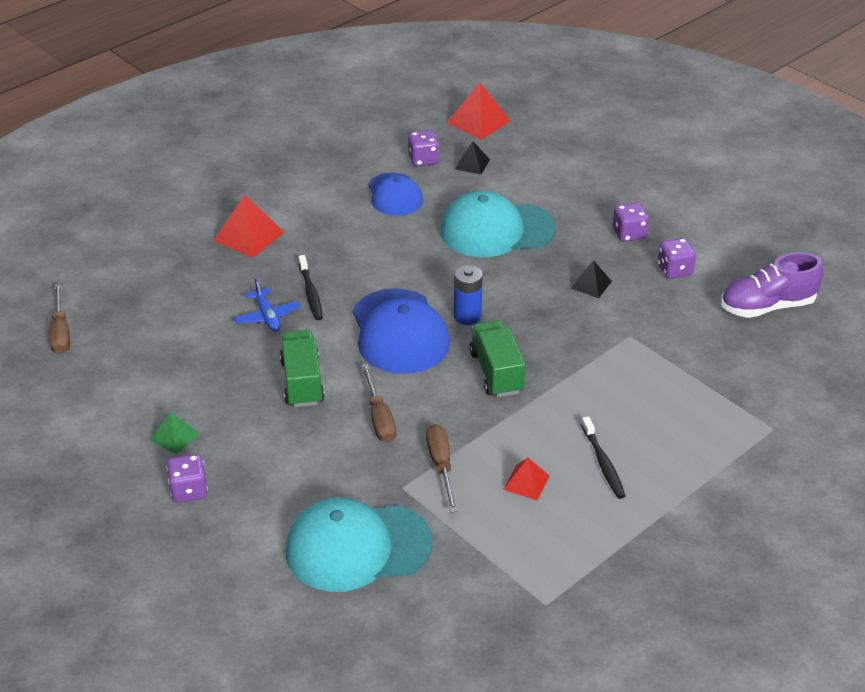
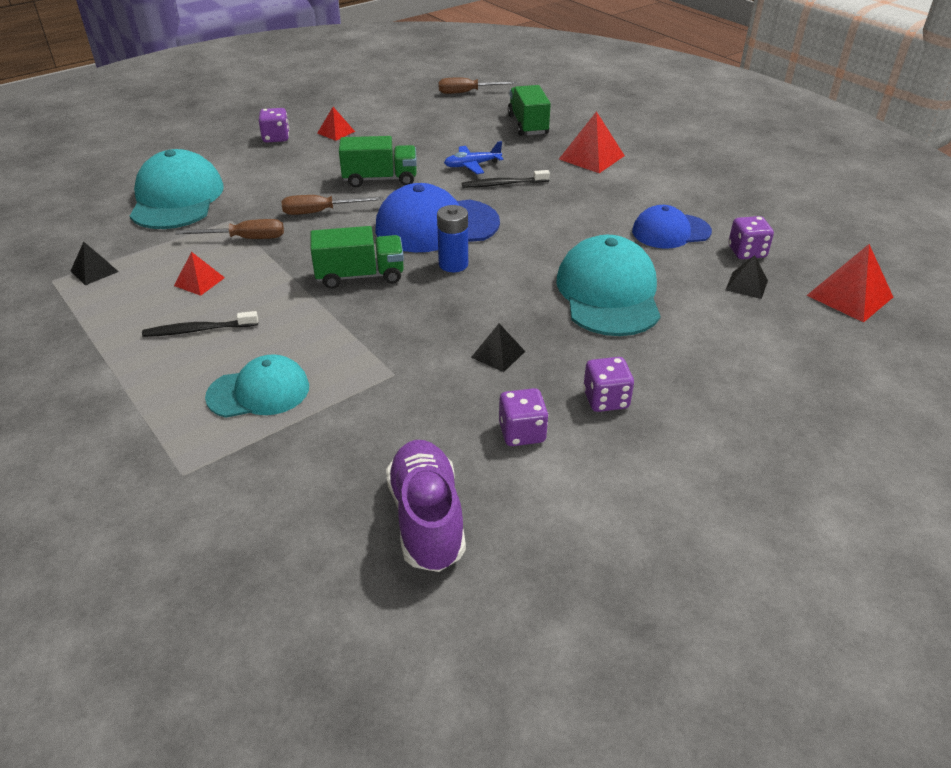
camera: 95 degrees right, 0 degrees up
(165, 280) = (528, 125): none -> green truck
(174, 436) = (336, 132): green pyramid -> red pyramid
(522, 573) = (94, 271): none -> black pyramid
(673, 407) = (259, 392): none -> turquoise cap

